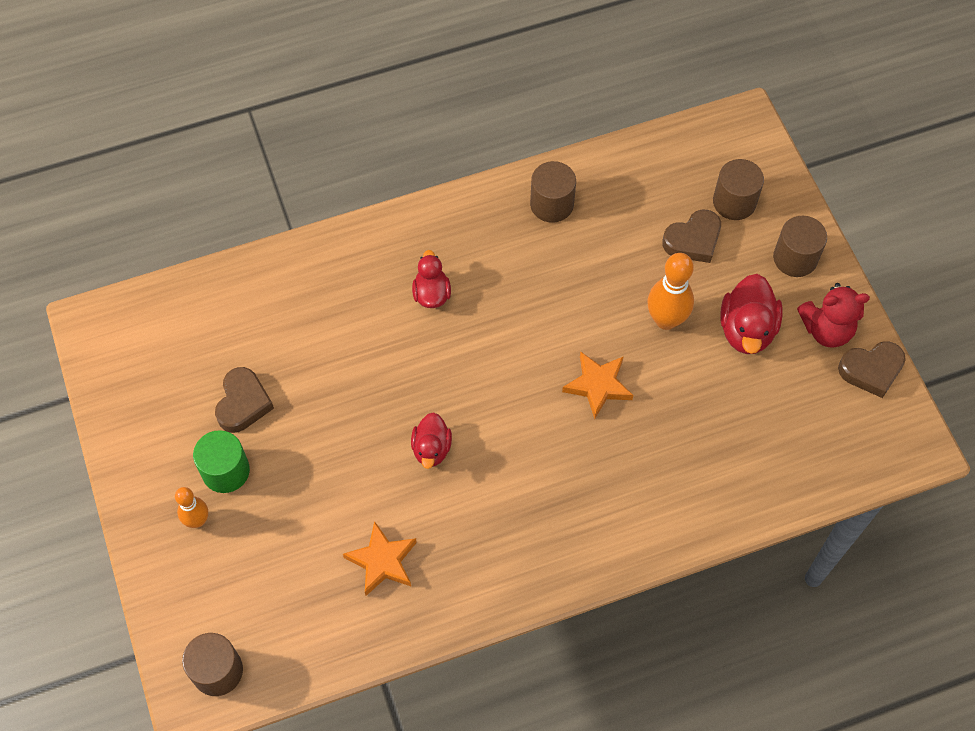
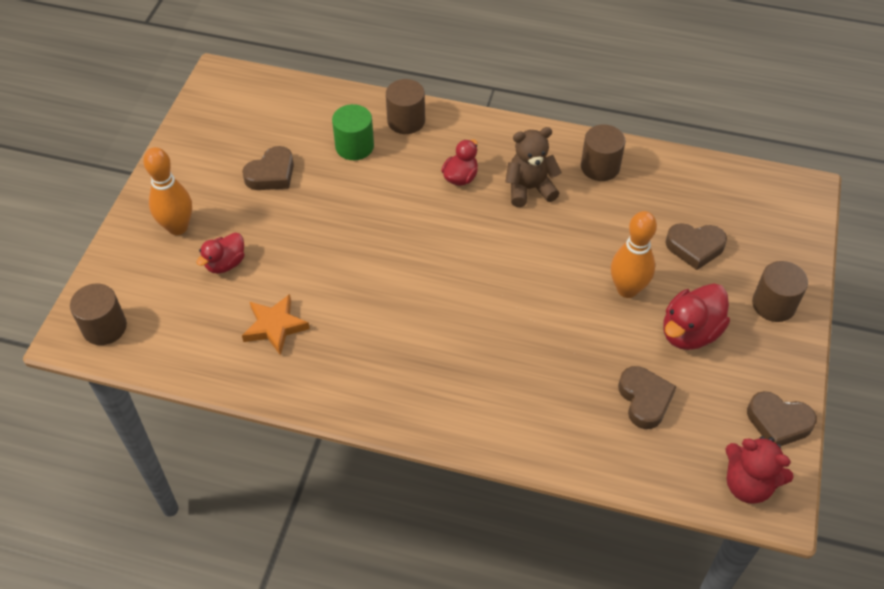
camera: 35 degrees right, 10 degrees down
(197, 520) = (177, 227): orange bowling pin -> orange bowling pin, size x1.62
(226, 471) = (223, 208): green cylinder -> green cylinder (354, 146)
(431, 449) = (374, 275): red duck -> red duck (225, 263)
(505, 267) = (529, 189): none -> brown teddy bear
(598, 385) = (534, 304): orange star -> none
(734, 202) = (751, 239): brown cylinder -> brown cylinder (406, 121)
(754, 419) = (644, 400): none -> brown heart
(826, 330) = (761, 370): red teddy bear -> red teddy bear (748, 484)

